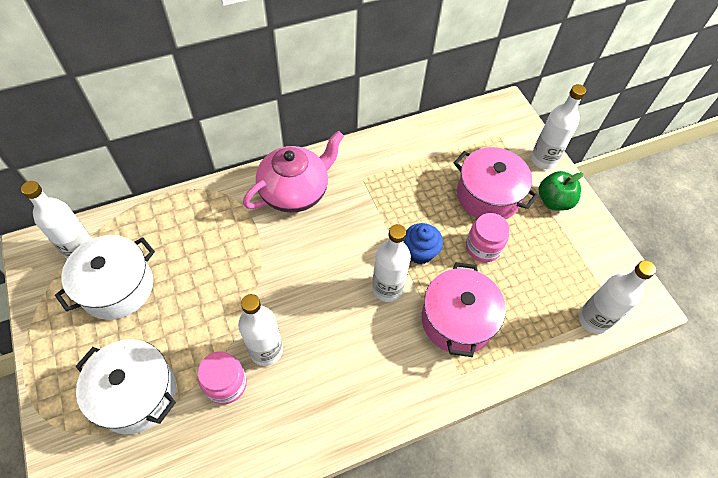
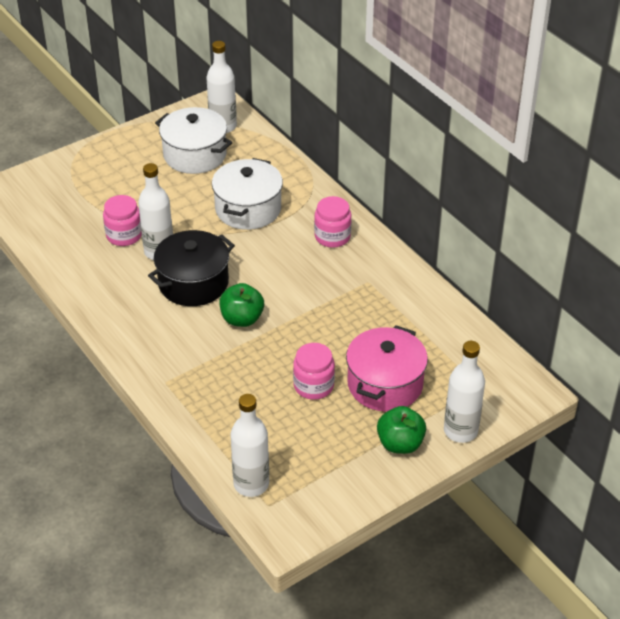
camera: 80 degrees right, 15 degrees down
(136, 394) = (106, 190): white pot -> white pot (248, 209)
(295, 191) = (332, 237): pink teapot -> pink jar
(325, 324) = (193, 283): none -> black pot
(387, 288) = (242, 319): white bottle -> green apple
(419, 252) = (291, 337): blue cupcake -> none
(457, 320) = (221, 374): pink pot -> none

